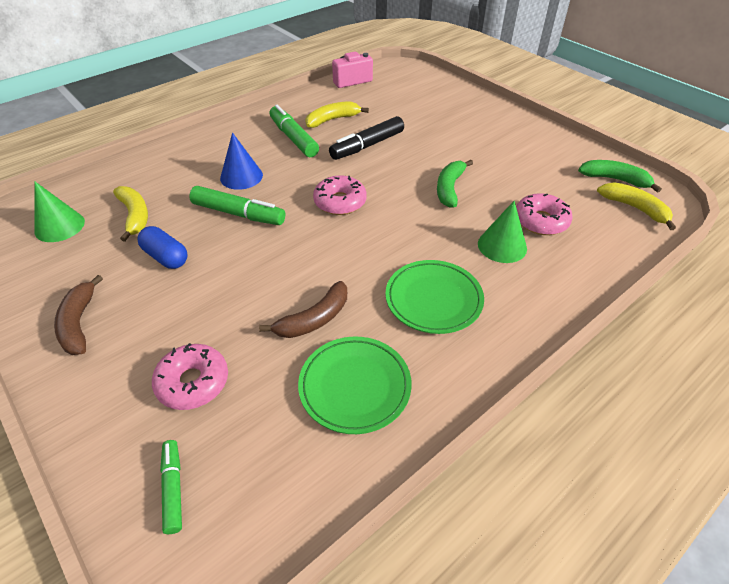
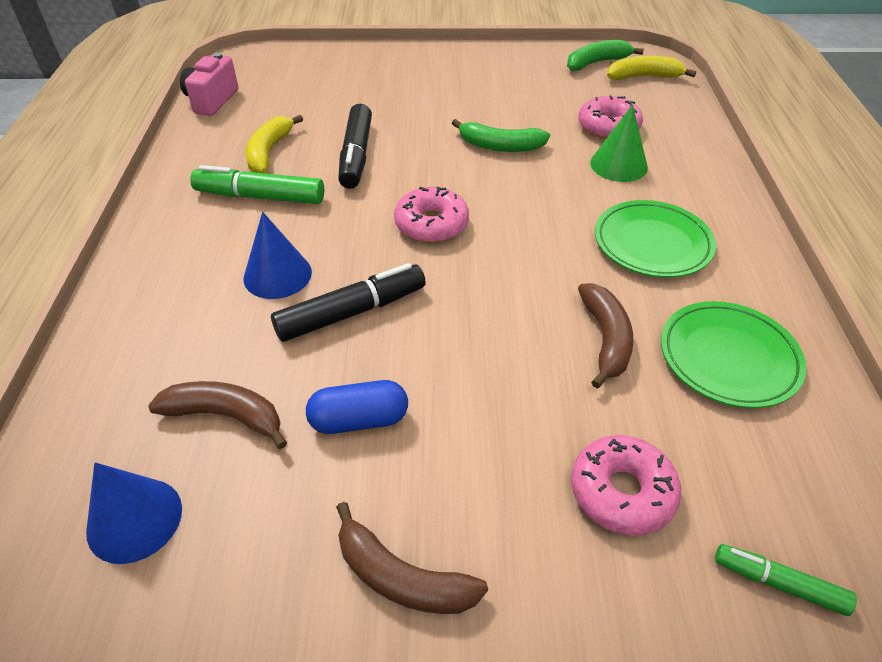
camera: 50 degrees left, 0 degrees up
(59, 226) = (134, 519): green cone -> blue cone
(135, 216) = (226, 416): yellow banana -> brown banana
(238, 214) = (352, 312): green marker -> black marker
(449, 188) = (500, 146): green banana -> green banana turned 45 degrees counterclockwise

